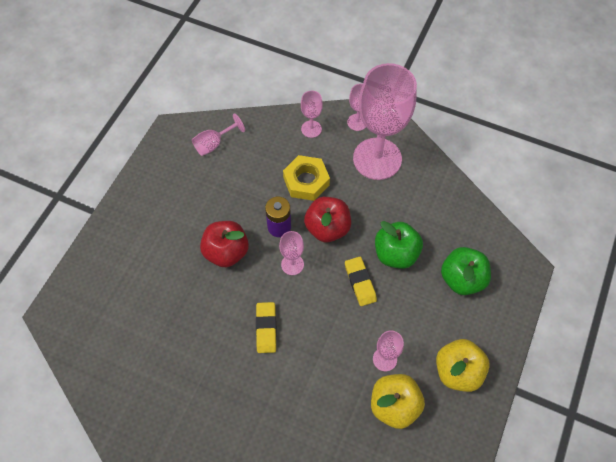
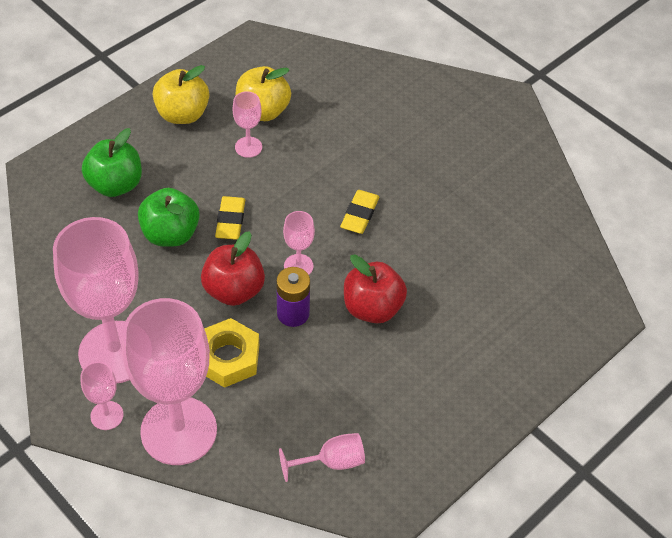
camera: 160 degrees left, 10 degrees down
(311, 129) = (178, 431): pink goblet -> pink goblet, size x2.31

